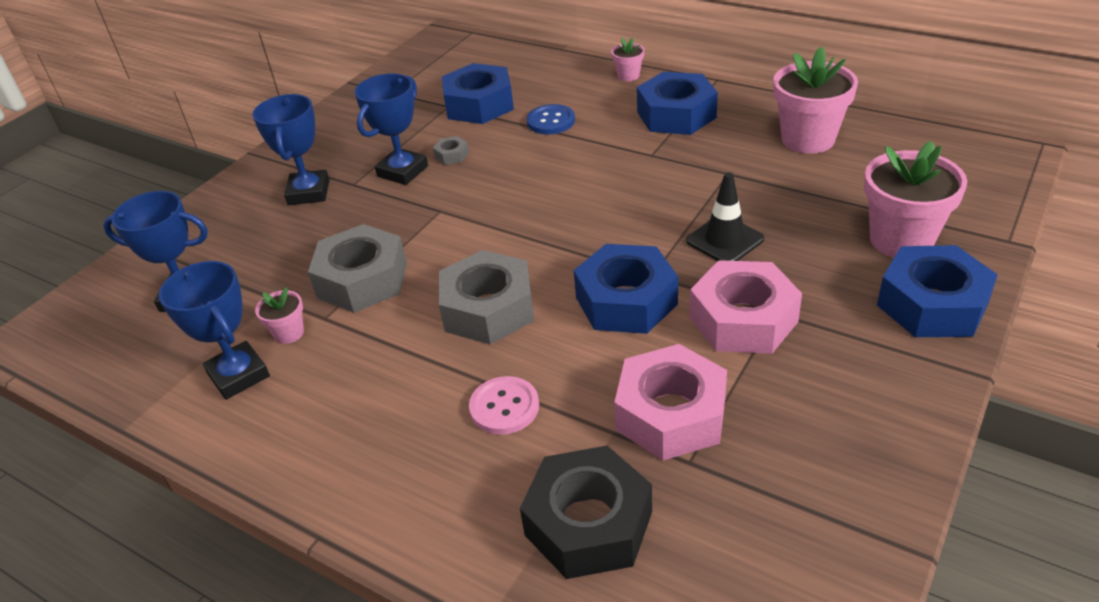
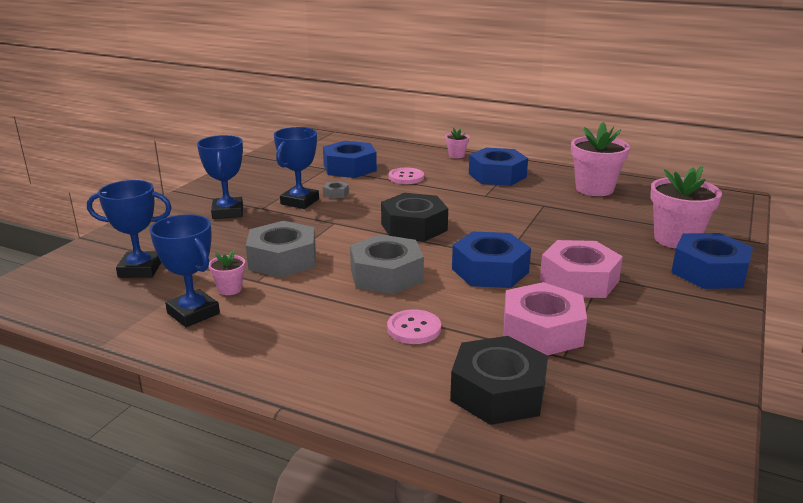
camera: 10 degrees left, 15 degrees down
(542, 218) = (414, 227): none -> black nut
(551, 121) = (406, 177): blue button -> pink button
(725, 240) = (552, 239): black traffic cone -> none

